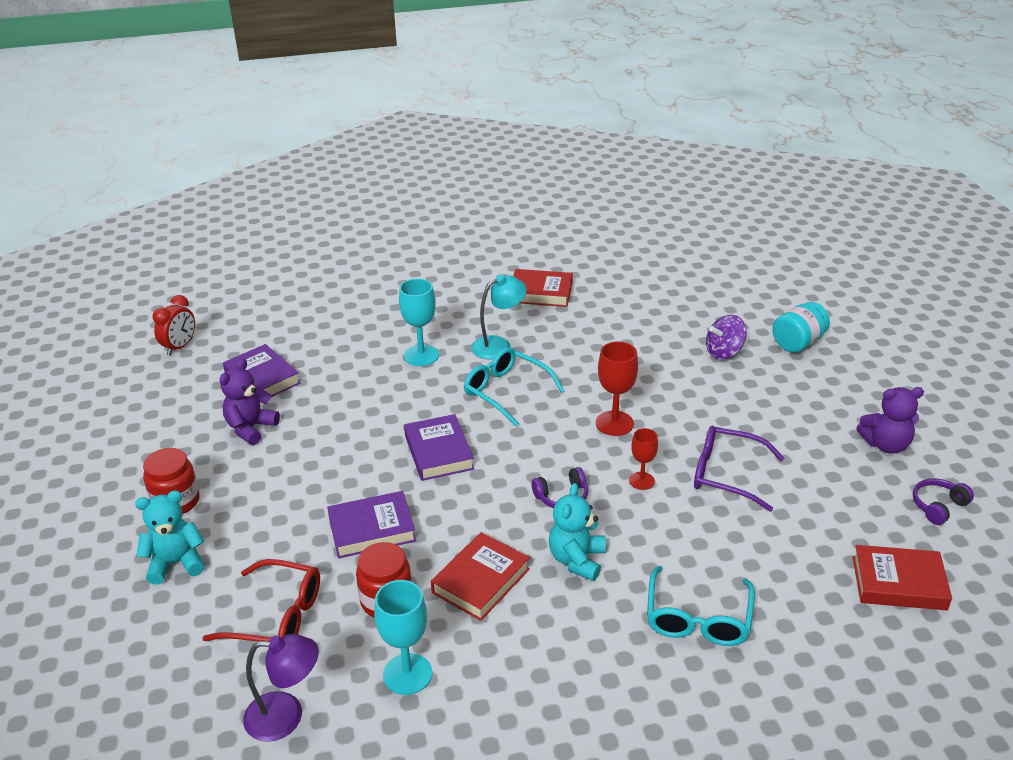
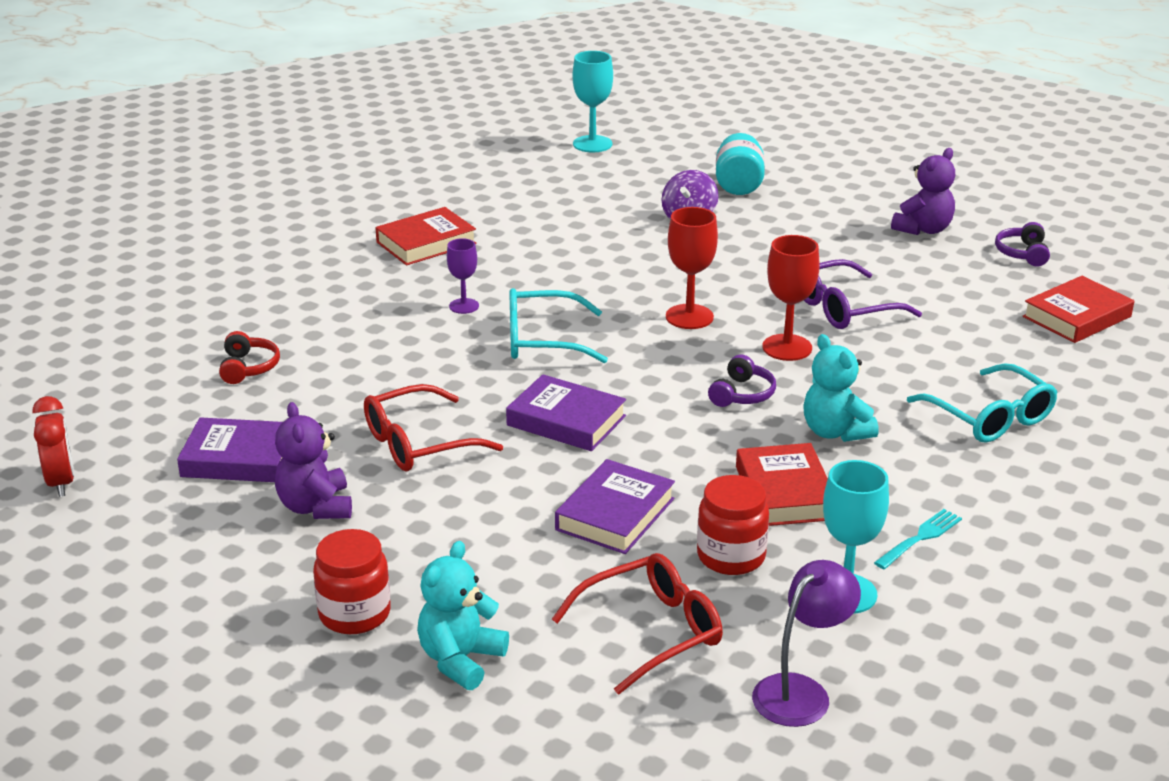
camera: 45 degrees left, 5 degrees down
(342, 326) = (248, 367): none -> red headphones
(348, 420) = (418, 443): none -> red glasses
(421, 355) = (395, 352): turquoise goblet -> turquoise goblet (592, 144)
(498, 345) = (464, 306): turquoise lamp -> purple goblet
(509, 671) = (920, 538): none -> turquoise fork
(641, 481) = (787, 348): red goblet -> red goblet, size x1.59

